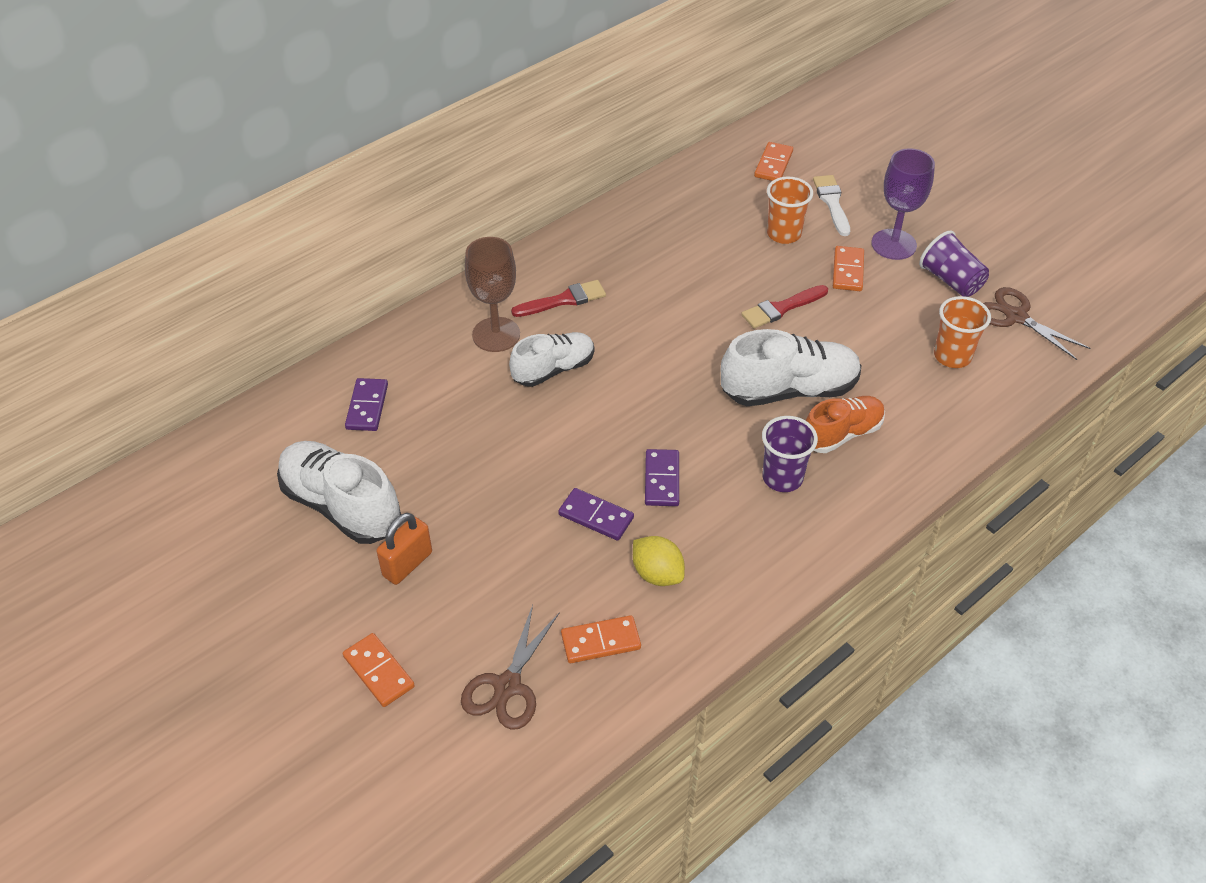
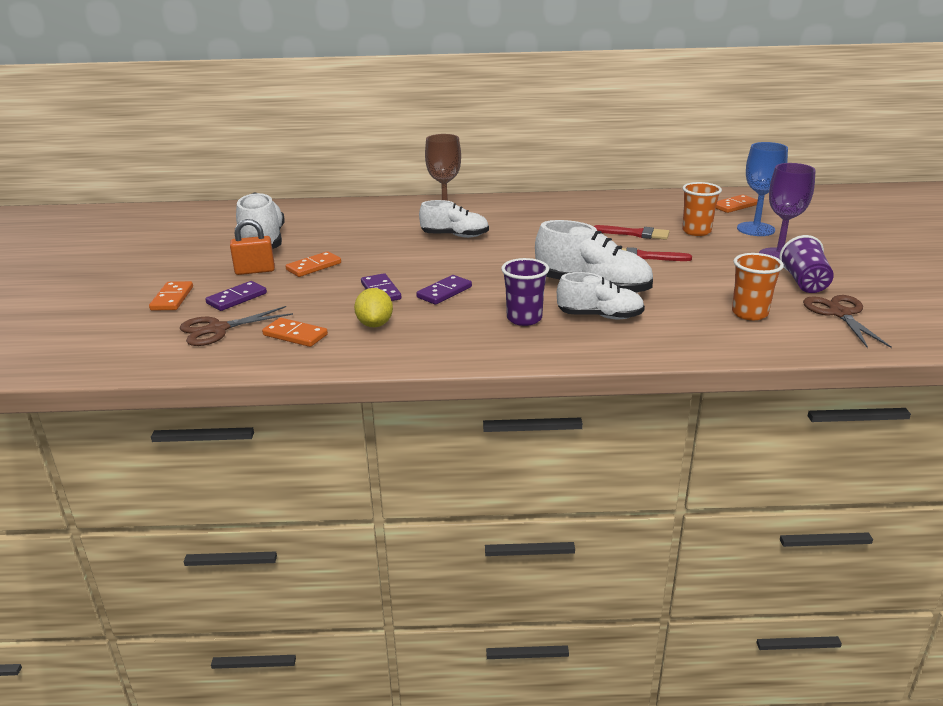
camera: 40 degrees right, 20 degrees down
(367, 407) = (335, 218): purple domino -> purple domino (236, 298)
(564, 300) = (505, 216): red brush -> red brush (635, 234)
(832, 202) = (755, 229): white brush -> blue goblet
(842, 434) = (600, 316): orange shoe -> white shoe
(847, 271) = (721, 256): orange domino -> orange domino (313, 266)

